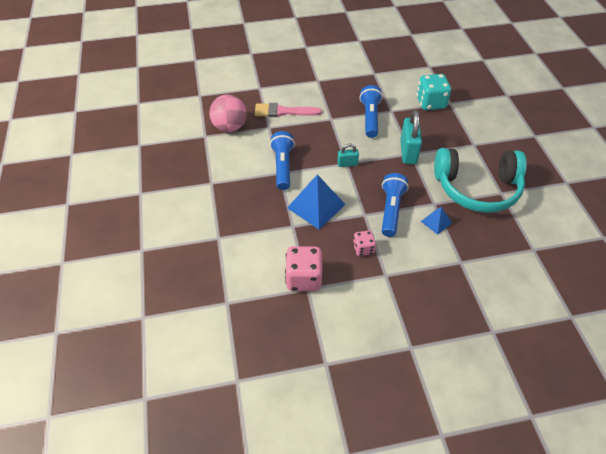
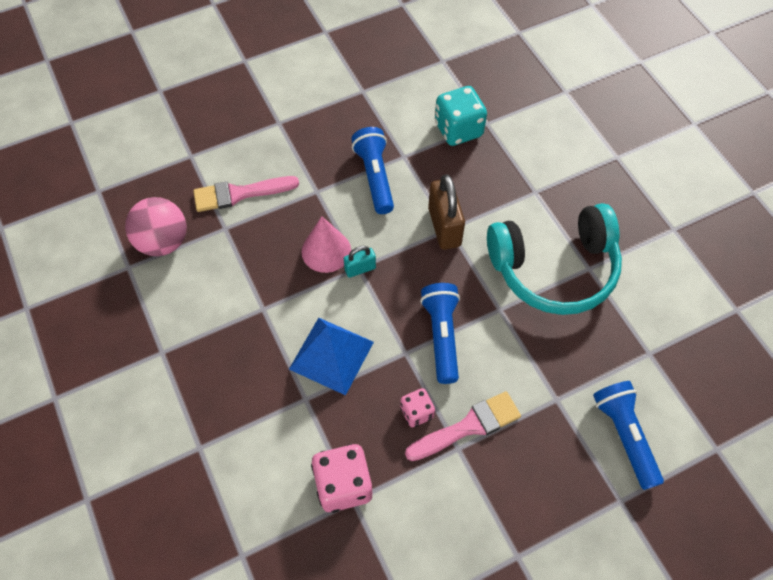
camera: 15 degrees left, 10 degrees up
(283, 166) = (264, 296): blue flashlight -> blue flashlight (624, 436)
(328, 150) = (326, 251): none -> pink cone
(396, 264) = (468, 426): none -> pink brush
(408, 152) = (444, 227): turquoise padlock -> brown padlock
(436, 222) = (509, 341): blue pyramid -> none

